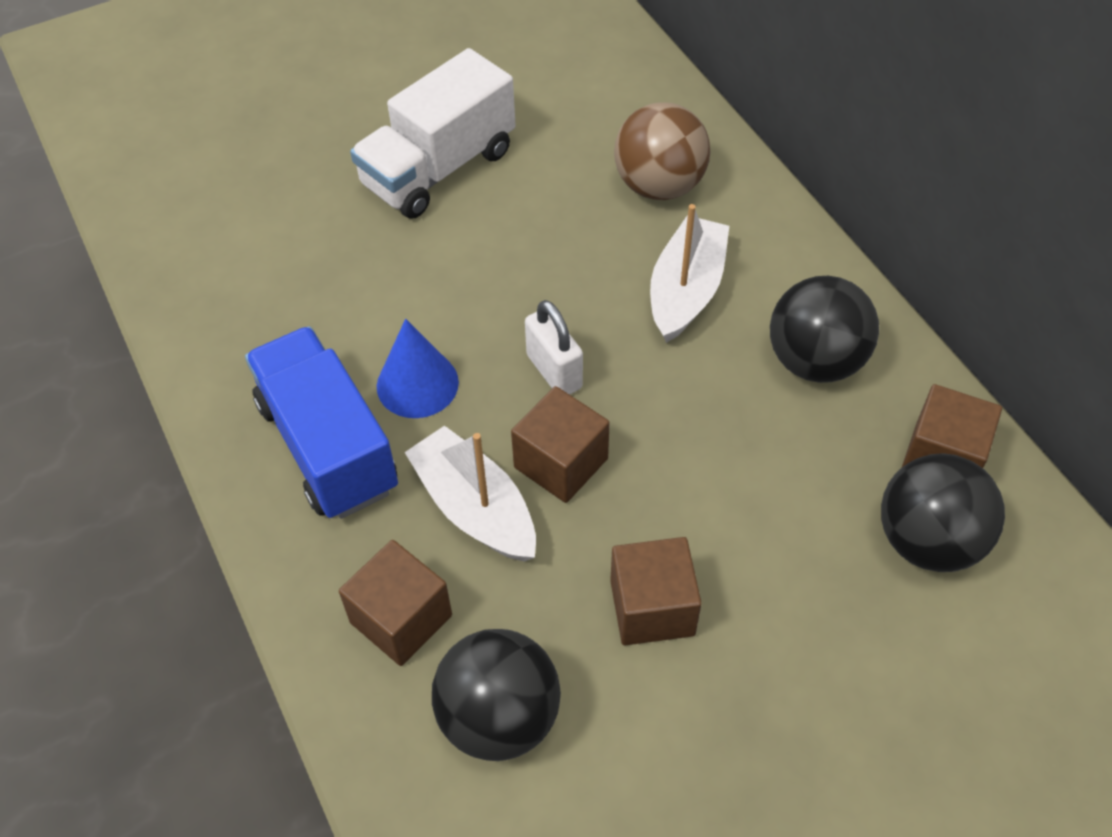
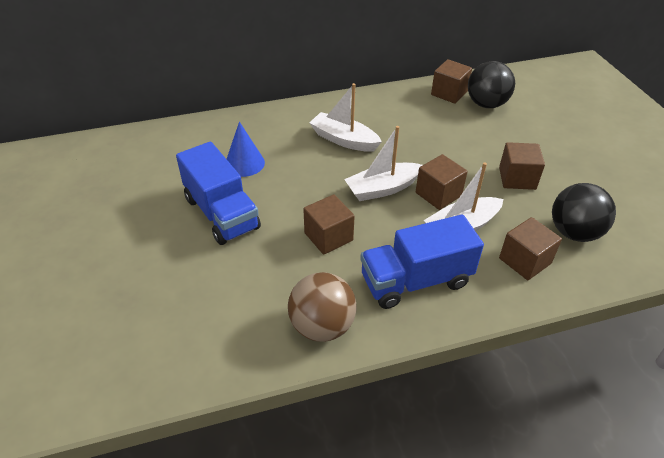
camera: 80 degrees left, 10 degrees down
(411, 312) = (328, 237): none -> brown cube
(417, 384) = (380, 239): blue cone -> blue cone (244, 163)
(439, 168) = (221, 213): white truck -> blue truck
(554, 371) = (383, 189): white padlock -> white boat
(659, 185) = (273, 137): brown ball -> brown ball (322, 326)
(815, 361) = (394, 112): black ball -> none

